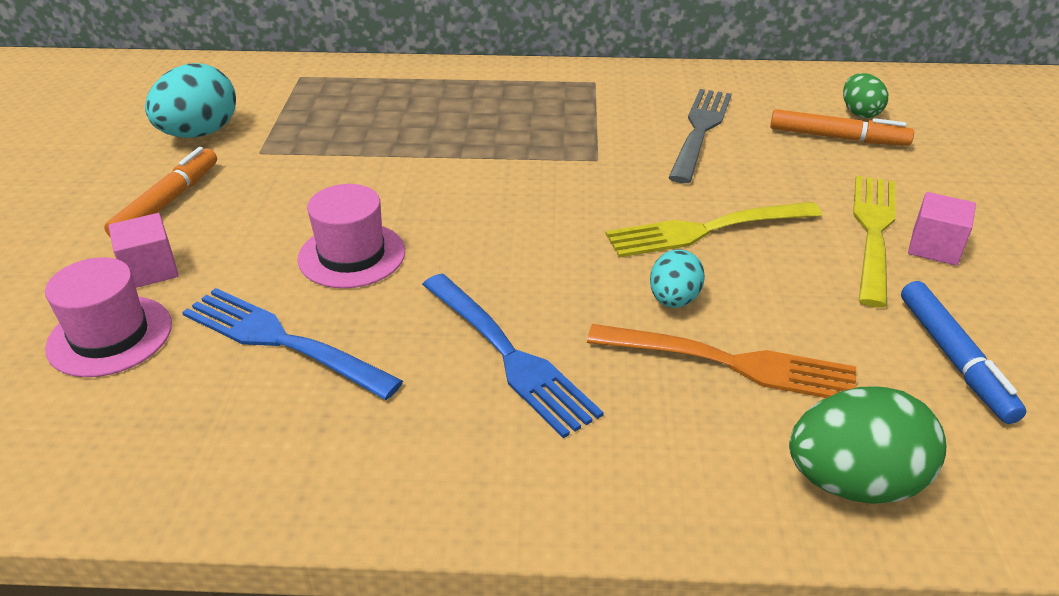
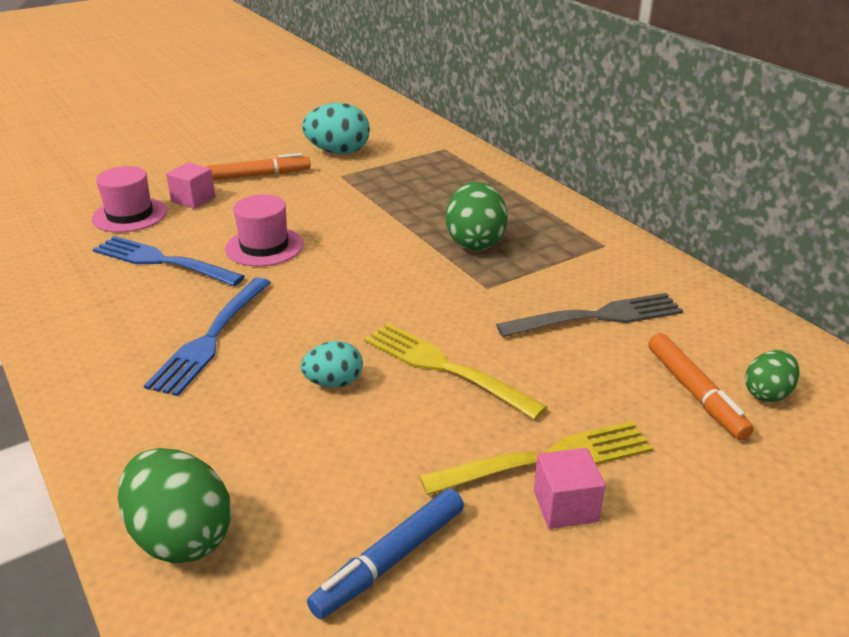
camera: 55 degrees right, 5 degrees down
(284, 341) = (163, 261): blue fork -> blue fork turned 60 degrees counterclockwise
(511, 134) = (475, 242): none -> green egg
(729, 363) = (278, 433): orange fork -> none

